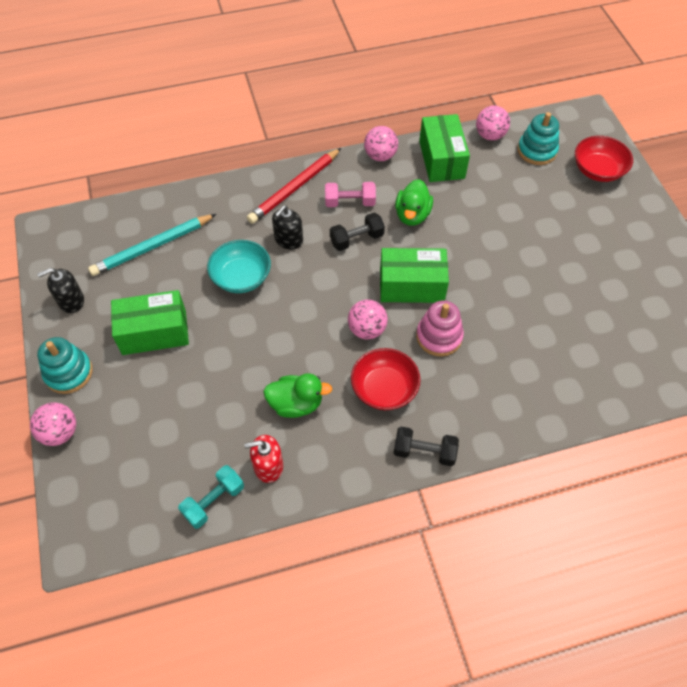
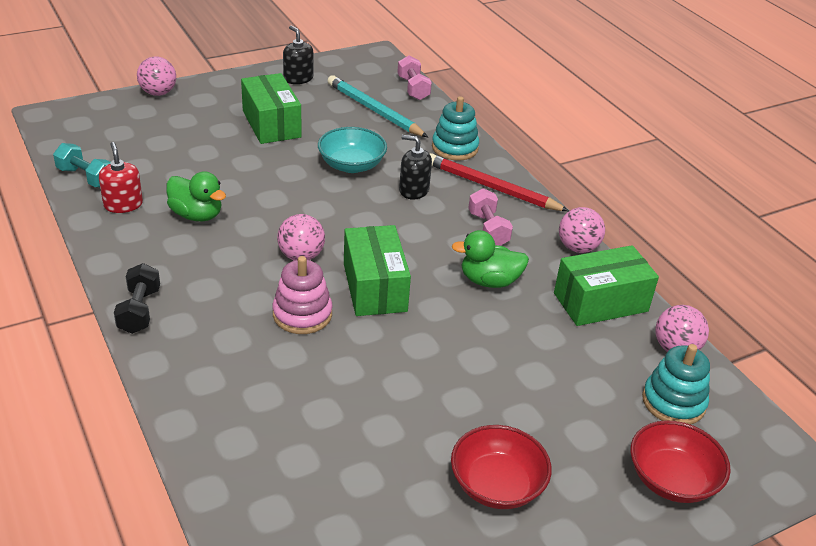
camera: 75 degrees right, 20 degrees down
(69, 373) = (220, 88): turquoise stacking toy -> turquoise stacking toy (455, 148)
(121, 211) = (413, 88): none -> pink dumbbell
(296, 404) = (197, 215): green duck -> green duck turned 45 degrees counterclockwise
(356, 239) = (432, 239): black dumbbell -> none
(384, 389) = (221, 275): red bowl -> red bowl (497, 485)

